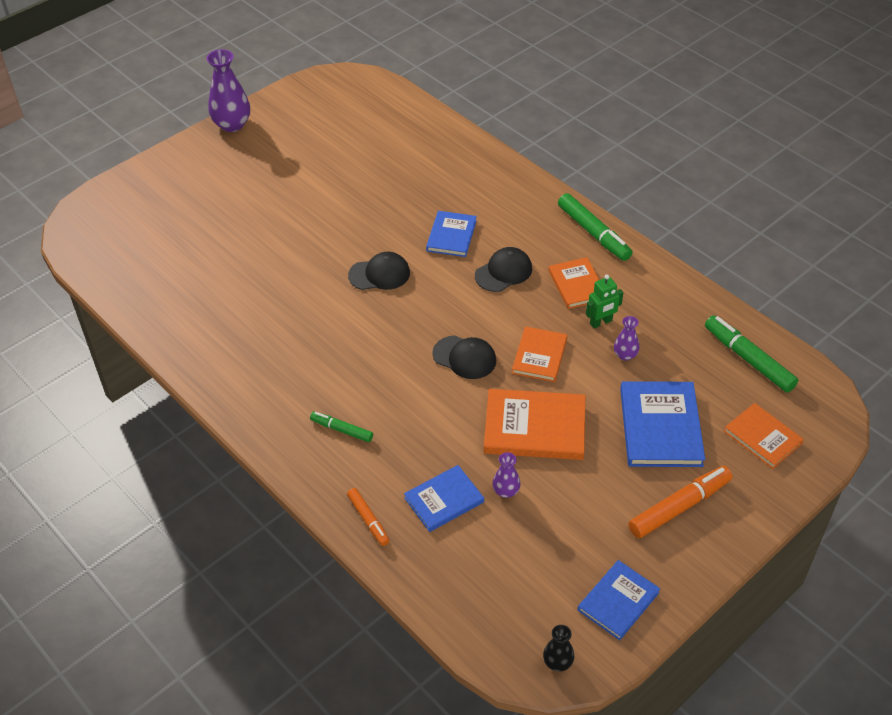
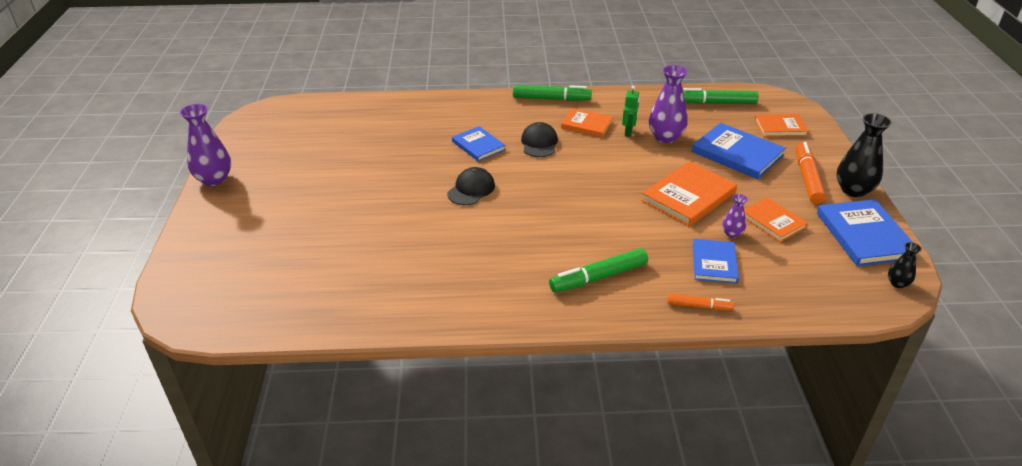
camera: 50 degrees left, 10 degrees down
(342, 430) = (599, 277): green marker -> green marker, size x1.72
(464, 357) = (595, 193): black cap -> none
(539, 356) = (629, 165): orange book -> orange book (773, 221)
(618, 601) = (864, 235): blue book -> blue book, size x1.59
(625, 355) = (665, 137): purple vase -> purple vase, size x1.96
(700, 557) = (853, 190): none -> black vase

